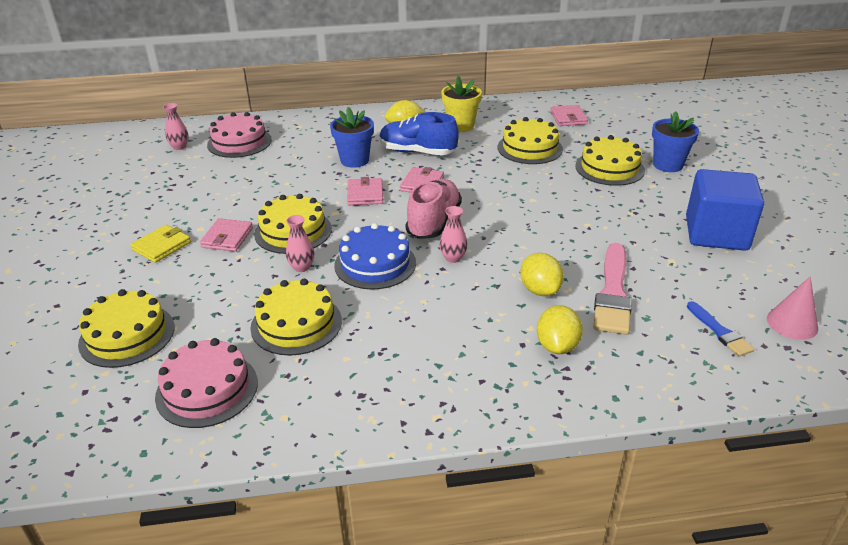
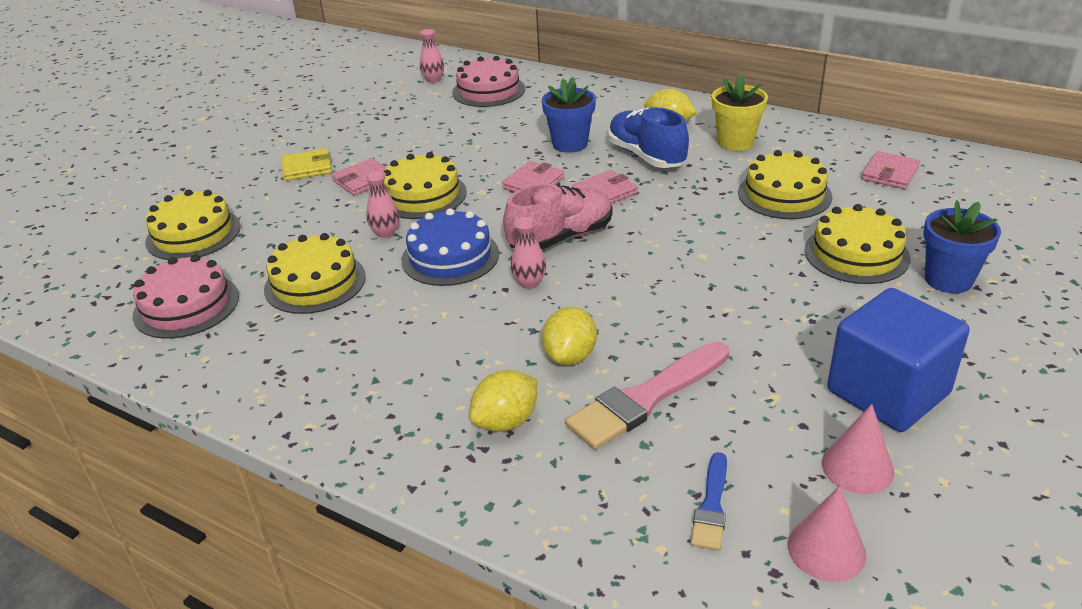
camera: 40 degrees right, 0 degrees up
(752, 277) = (857, 467): none -> pink cone

